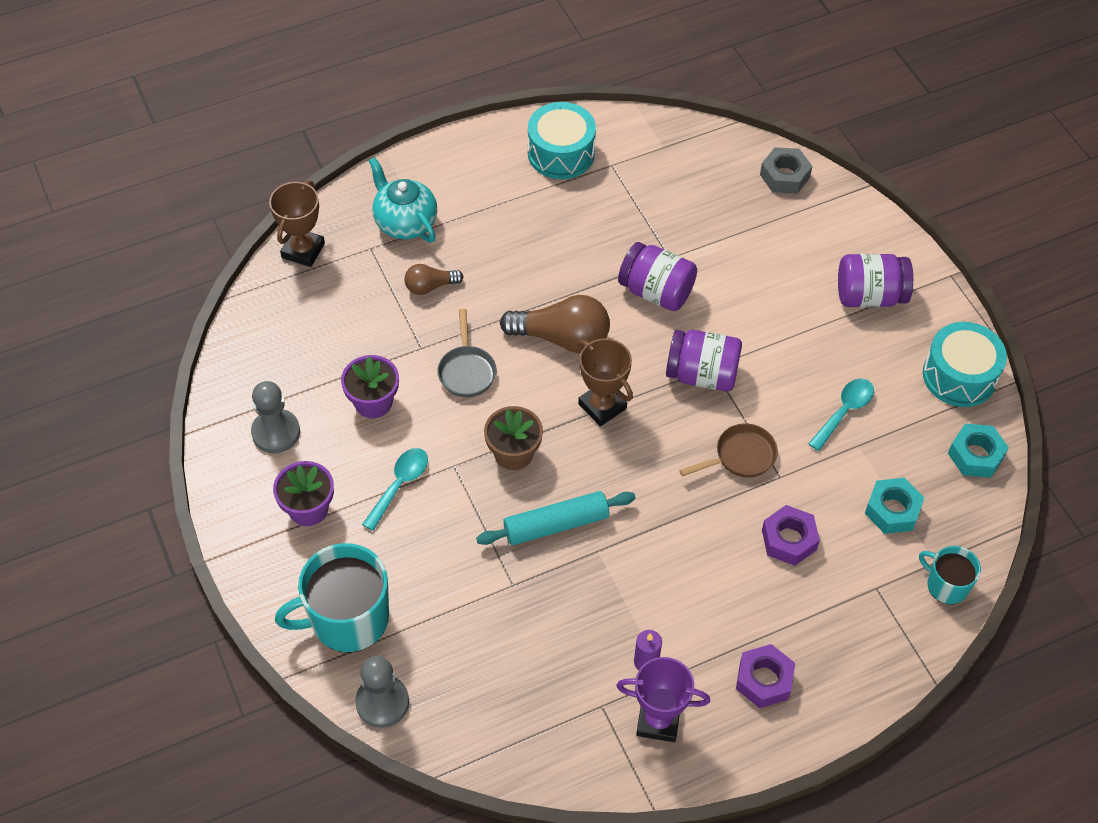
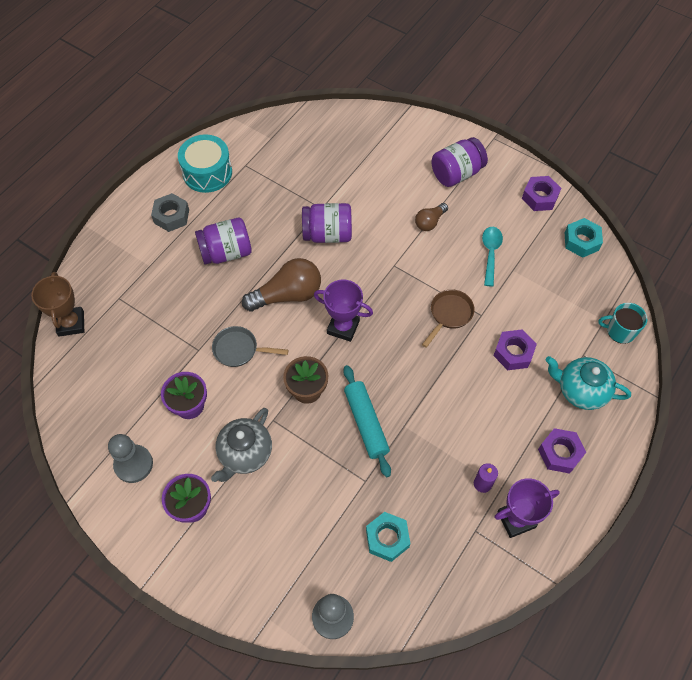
camera: 30 degrees left, 5 degrees up
(347, 619) = (270, 571): turquoise mug -> none
(399, 485) = (245, 454): turquoise spoon -> grey teapot
(405, 222) = (131, 269): turquoise teapot -> turquoise teapot (580, 390)
(430, 286) = (177, 304): brown light bulb -> brown light bulb (430, 222)
(466, 371) = (239, 350): grey pan -> grey pan turned 135 degrees clockwise
(556, 524) = (366, 423): turquoise rolling pin -> turquoise rolling pin turned 60 degrees counterclockwise
(602, 406) = (343, 327): brown trophy -> purple trophy
(702, 374) = (391, 274): purple jar -> purple jar (226, 252)
(784, 176) = (357, 122): grey nut -> grey nut (171, 216)
(892, 510) = (559, 301): turquoise nut -> turquoise nut (387, 538)
(959, 376) = (539, 197): turquoise drum -> purple nut

